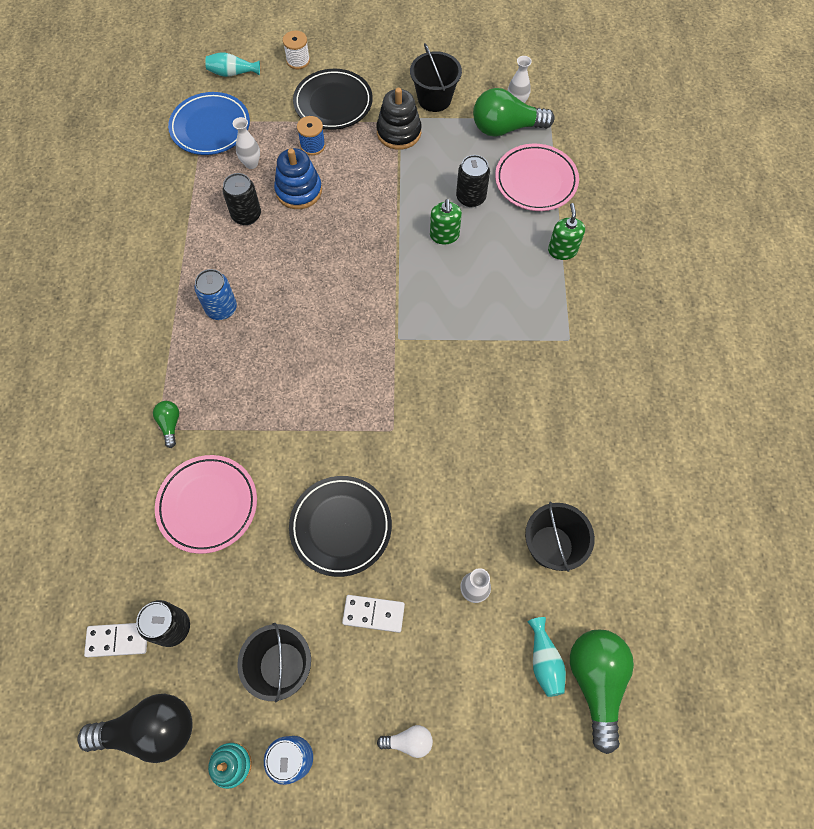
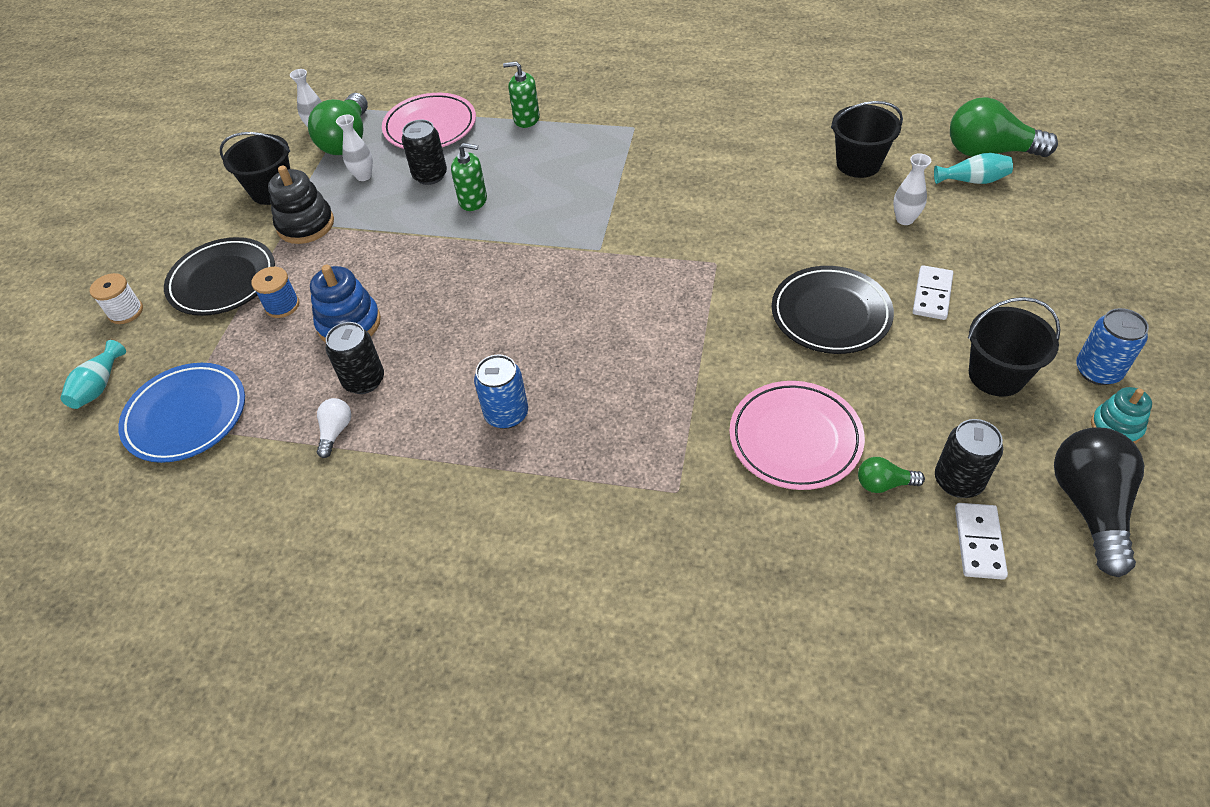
camera: 75 degrees left, 15 degrees down
(170, 424) = (673, 477): green light bulb -> green light bulb (883, 484)
(251, 164) = (278, 371): white vase -> white vase (363, 176)
(409, 741) = (1064, 279): white light bulb -> white light bulb (335, 431)

